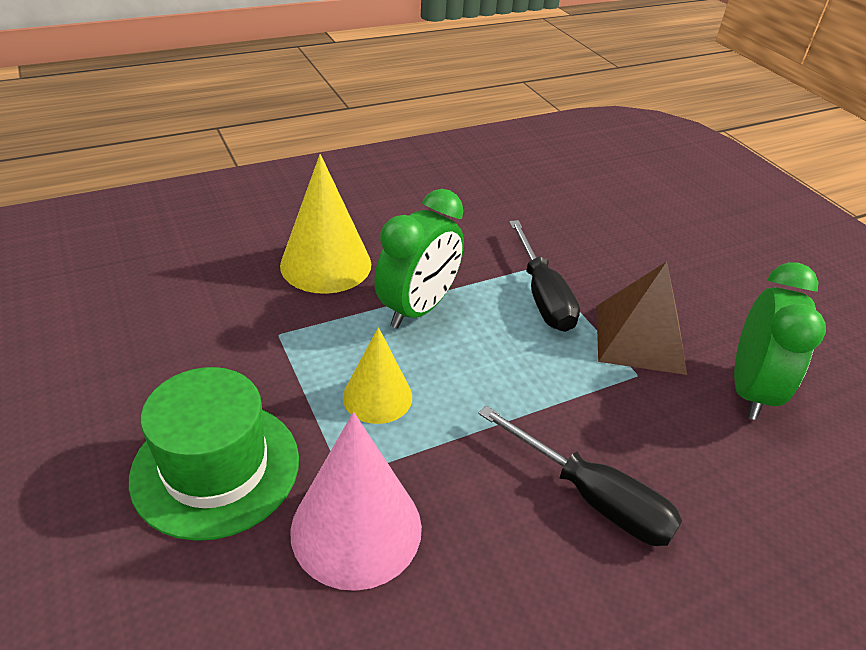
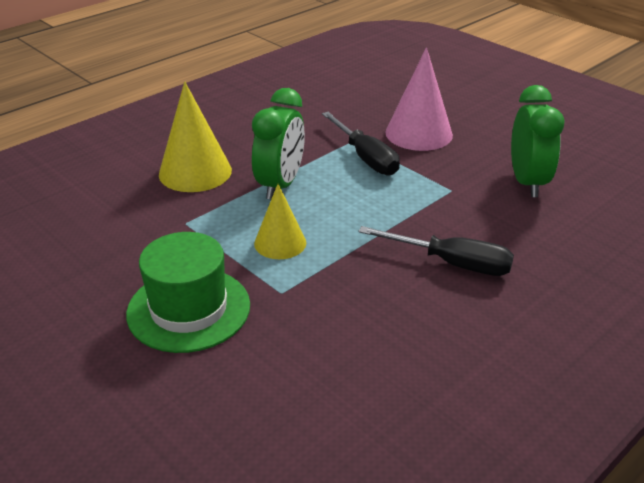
camera: 15 degrees left, 5 degrees down
(356, 528) = (306, 317): pink cone -> pink cone (418, 133)
(639, 338) = (444, 169): brown pyramid -> none

